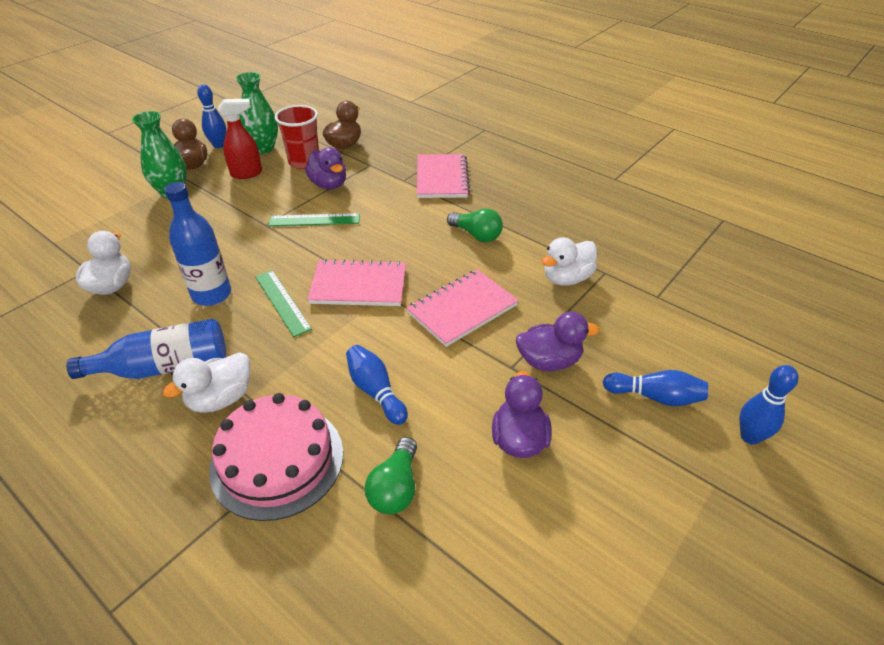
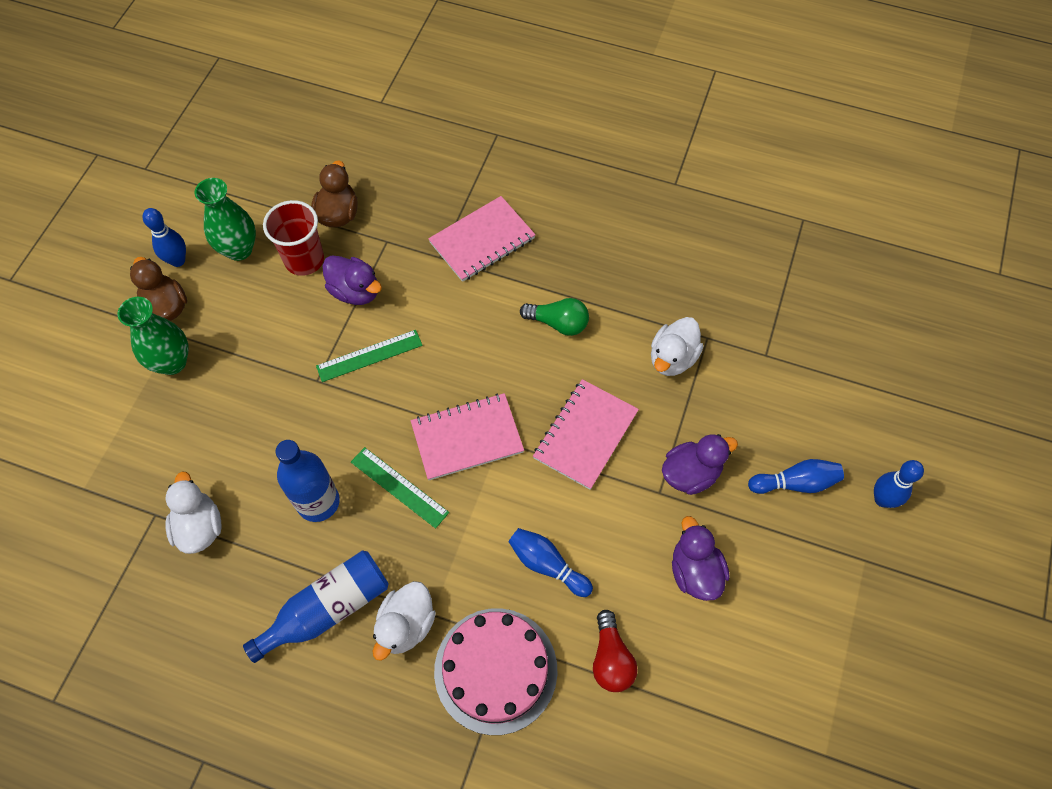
camera: 20 degrees left, 20 degrees up
(247, 173) = (245, 302): red spray bottle -> none
(395, 487) = (611, 658): green light bulb -> red light bulb
(441, 178) = (482, 240): pink notebook -> pink notebook turned 75 degrees clockwise

